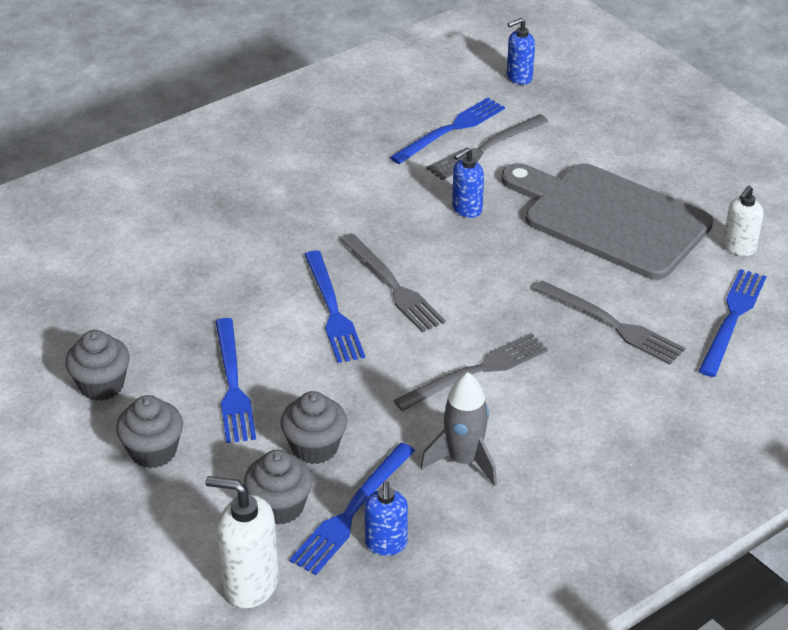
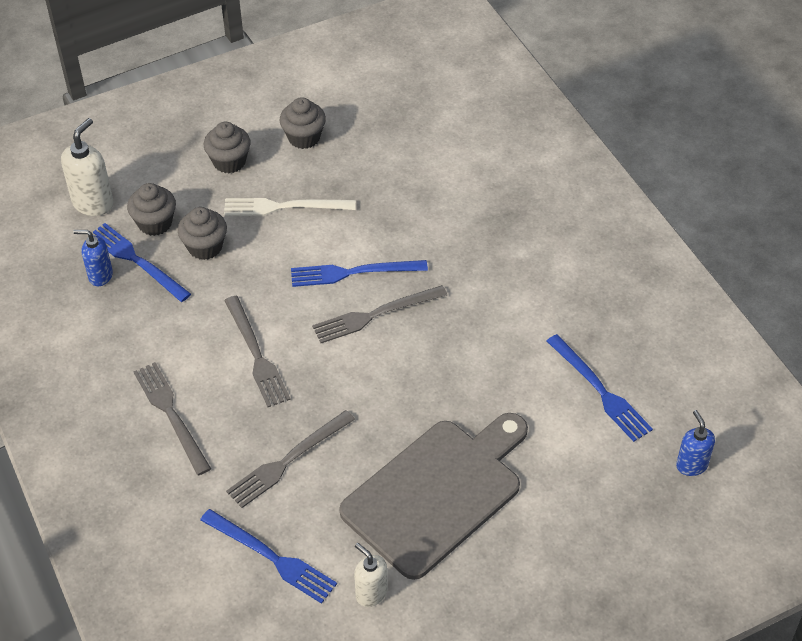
camera: 100 degrees right, 10 degrees up
(233, 384) = (284, 207): blue fork -> white fork
(463, 460) = (163, 331): grey rocket -> none
(466, 209) = (471, 382): blue soap dispenser -> none
(485, 149) = (564, 412): grey fork -> grey fork (171, 414)

